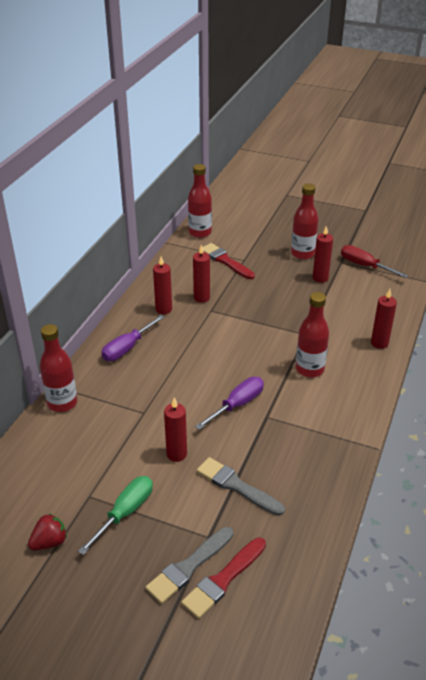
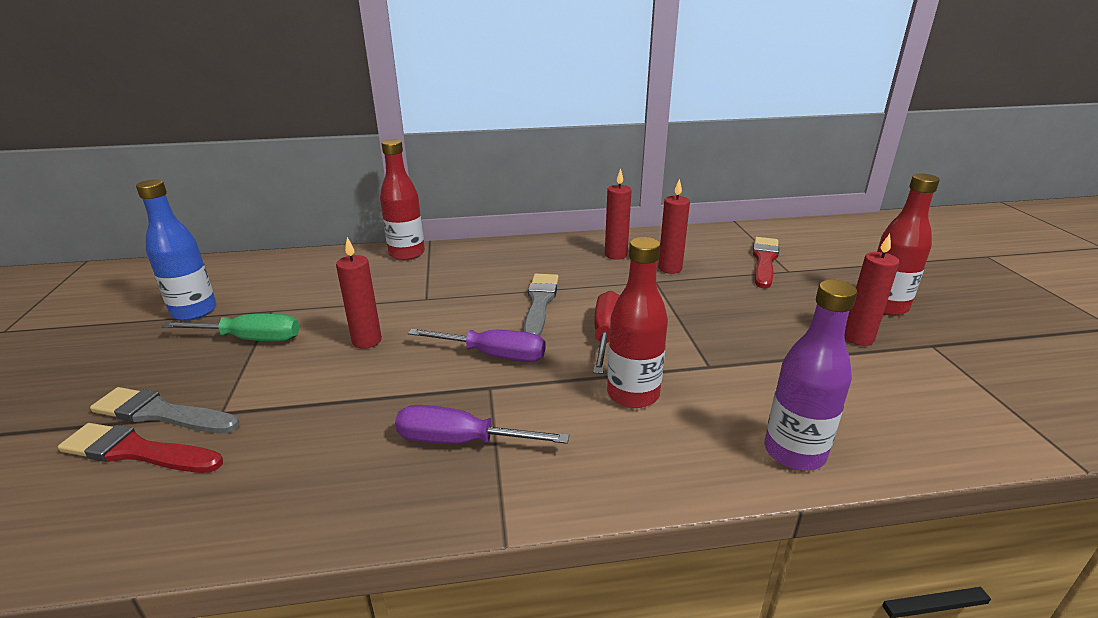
camera: 60 degrees right, 10 degrees down
(49, 542) = (194, 311): red strawberry -> blue bottle
(127, 347) = (526, 257): purple screwdriver -> purple screwdriver (462, 441)
(200, 232) = (788, 231): red bottle -> none
(236, 486) = (328, 405): grey brush -> grey brush (540, 303)
(365, 266) = (970, 371): red screwdriver -> red screwdriver (606, 335)
(379, 343) = (794, 452): red candle -> purple bottle

